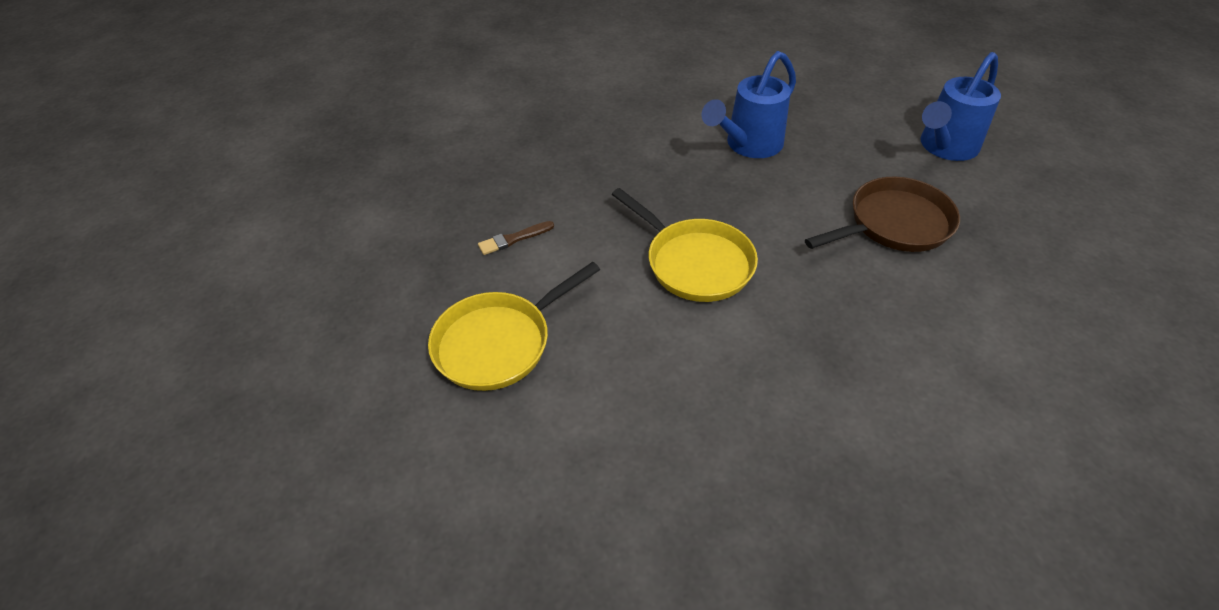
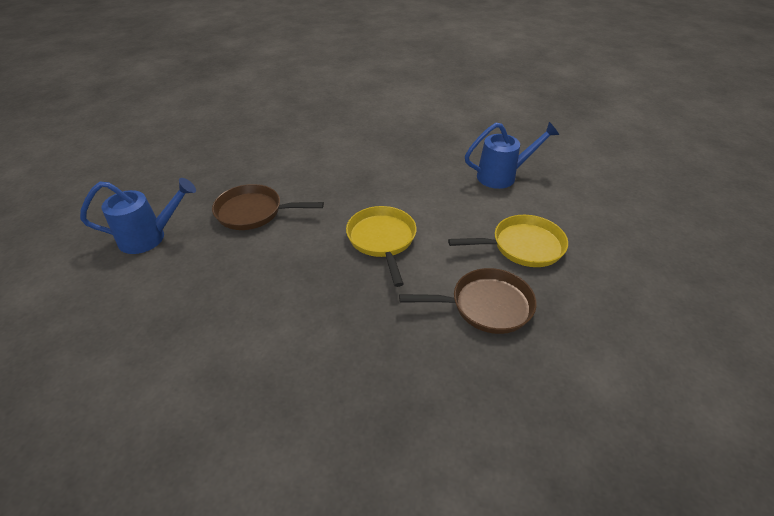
camera: 150 degrees left, 5 degrees down
(514, 239) = (485, 306): brown brush -> brown pan
(748, 145) = (256, 301): blue watering can -> blue watering can (502, 176)

